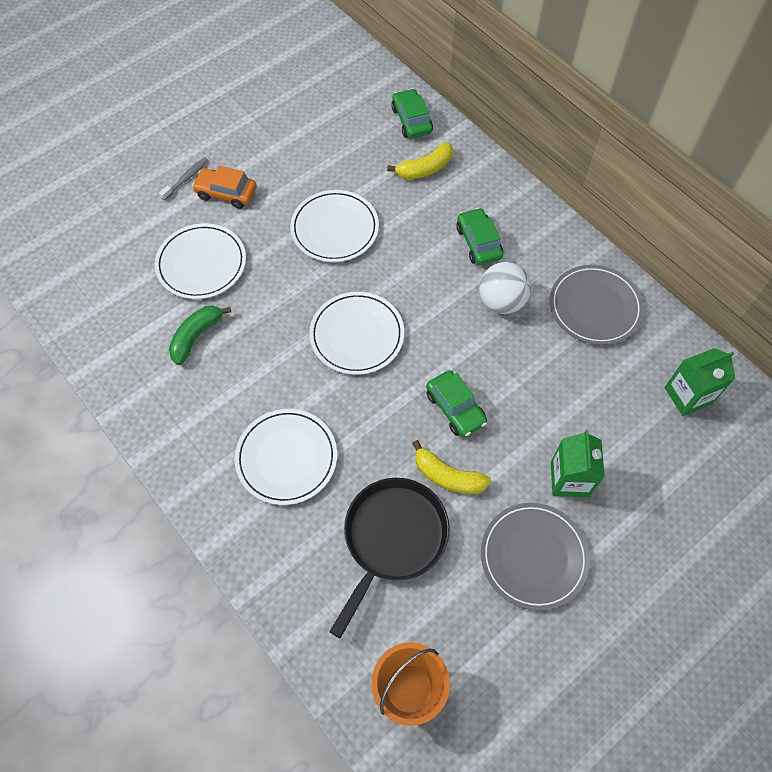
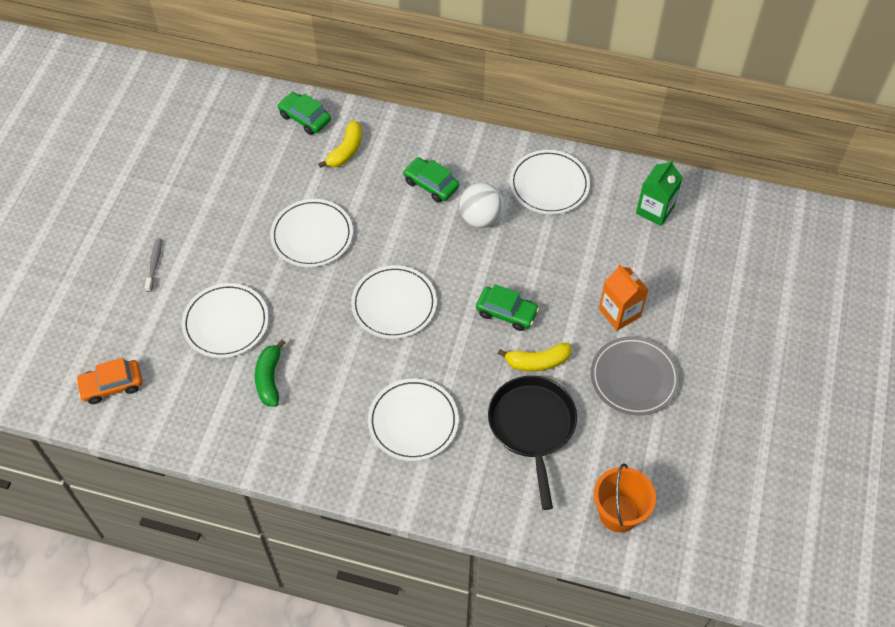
camera: 35 degrees left, 5 degrees down
(226, 193) = (199, 257): orange car -> orange car (112, 385)
(569, 479) = (619, 313): green carton -> orange carton
(595, 307) = (549, 184): grey plate -> white plate

